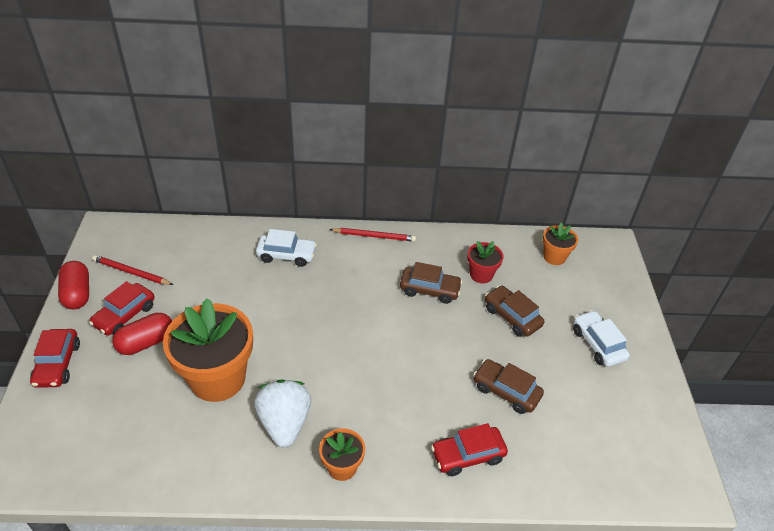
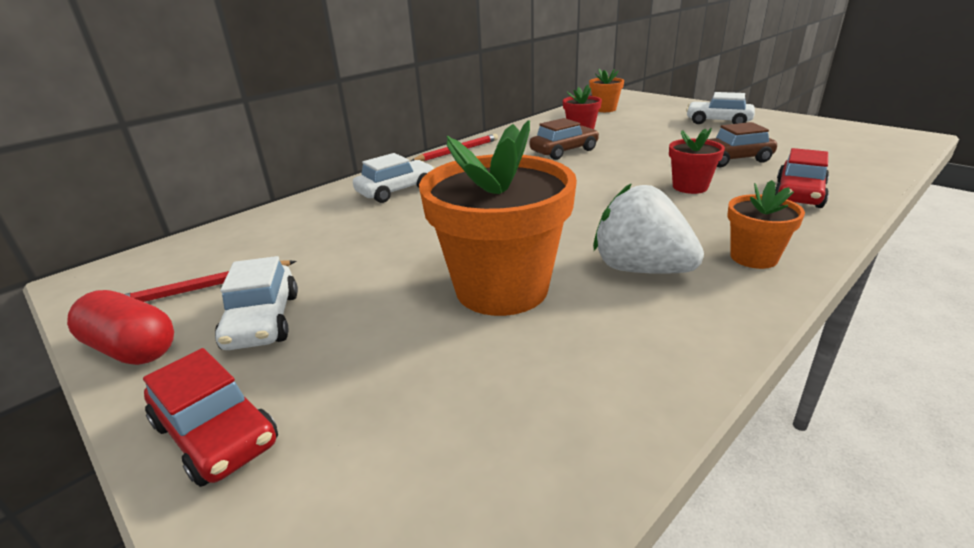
camera: 40 degrees left, 15 degrees down
(125, 315) = (262, 321): red car -> white car
(146, 342) = (344, 321): red capsule -> none
(426, 391) = (690, 187): none -> red flower pot
(512, 316) = (646, 135): brown car -> none

